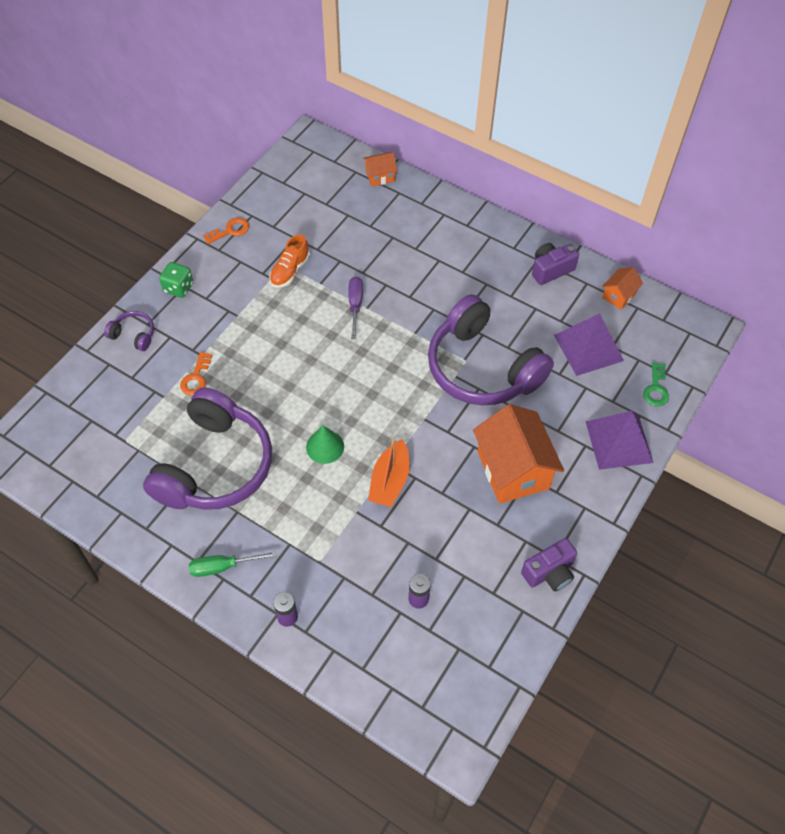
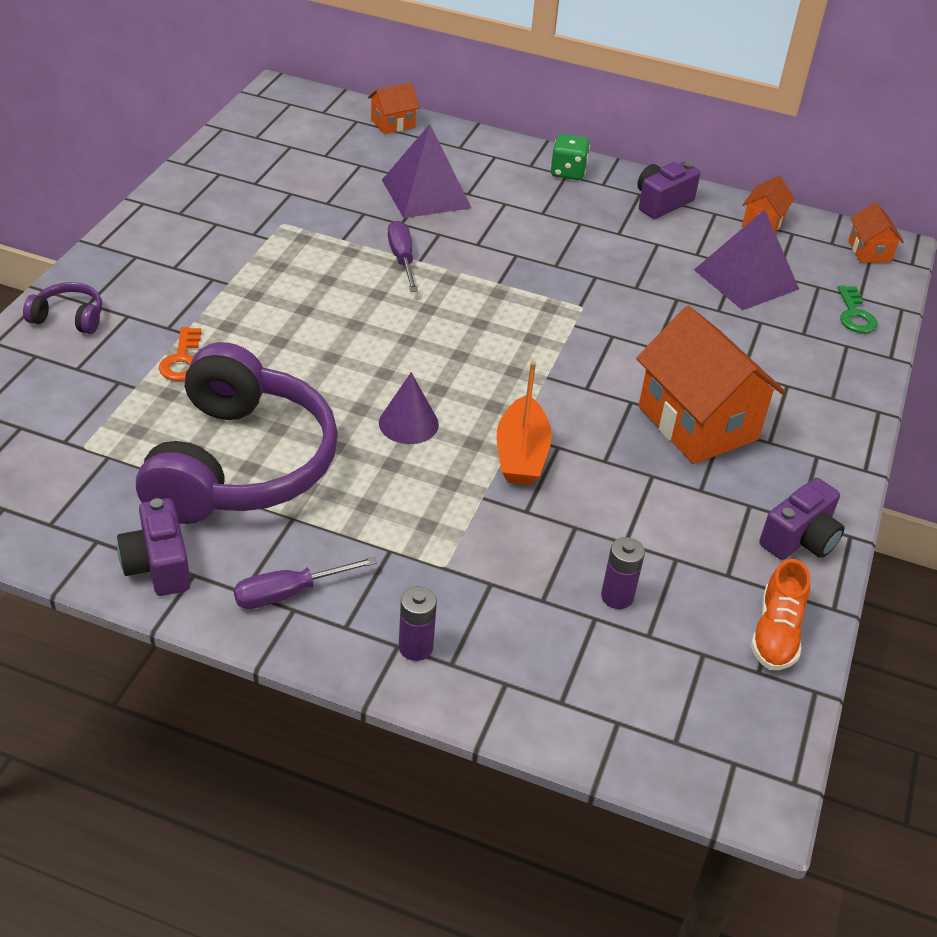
camera: 15 degrees left, 15 degrees down
(152, 535) = (158, 565): none -> purple camera
(178, 288) = (128, 259): green dice -> green dice (568, 172)
(223, 567) = (288, 593): green screwdriver -> purple screwdriver
(230, 231) = (191, 191): orange key -> none
(290, 271) = (293, 228): orange shoe -> orange shoe (776, 633)
(325, 446) = (408, 423): green cone -> purple cone
(482, 368) = (609, 312): purple headphones -> none
(619, 442) = (831, 377): purple pyramid -> purple pyramid (426, 193)
(688, 331) = (869, 251): none -> orange house

